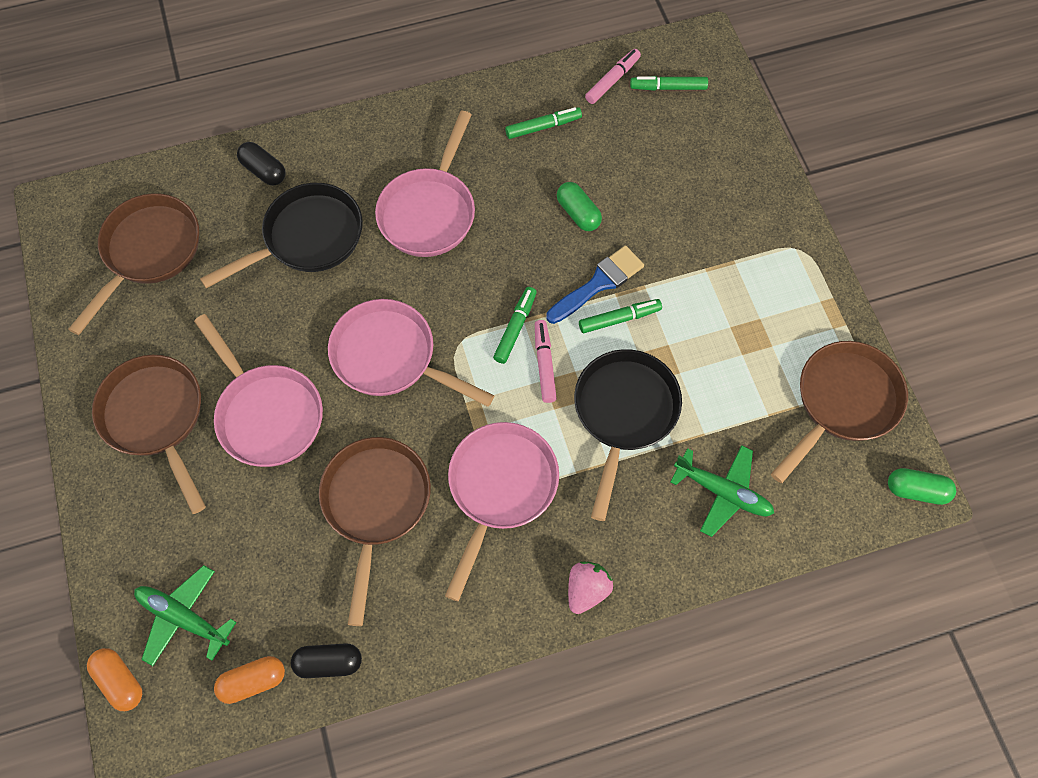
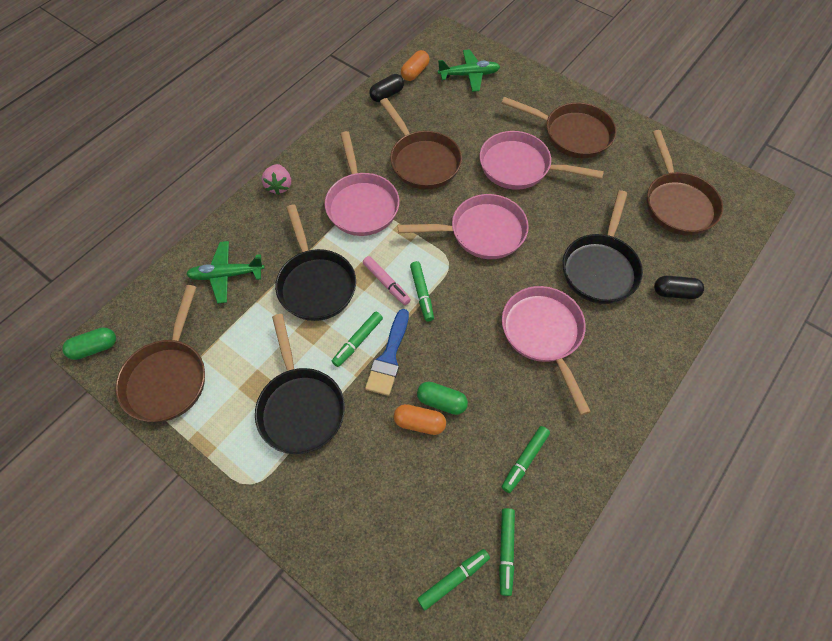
camera: 145 degrees right, 5 degrees down
(120, 681) = (472, 44): orange capsule -> orange capsule (419, 423)
(612, 80) = (506, 551): pink marker -> green marker
(718, 289) = (300, 407): none -> black pan

